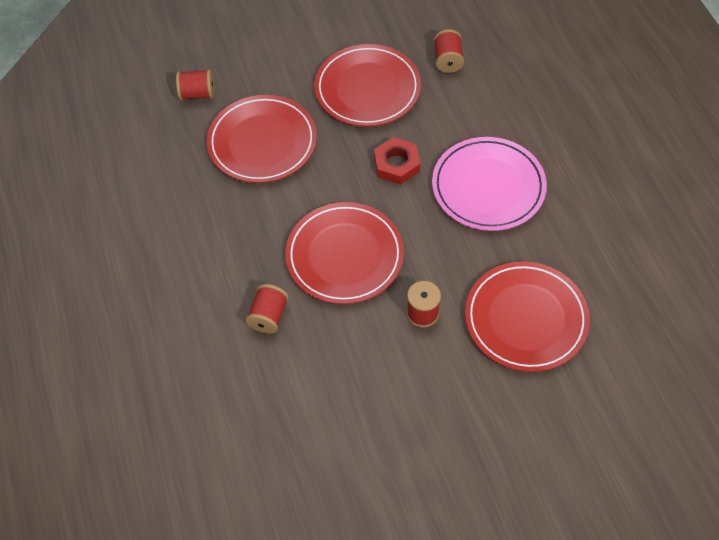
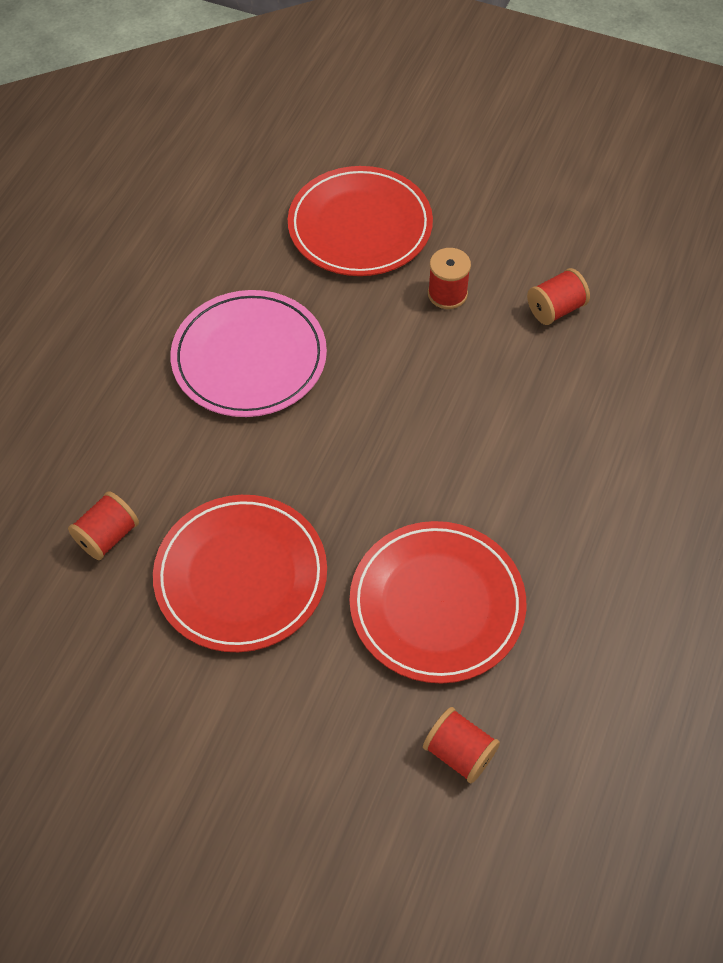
camera: 140 degrees left, 0 degrees up
(269, 316) = (602, 396): red spool -> red spool (555, 309)
(344, 256) = (469, 398): red plate -> none
(396, 164) = (313, 453): red nut -> none

